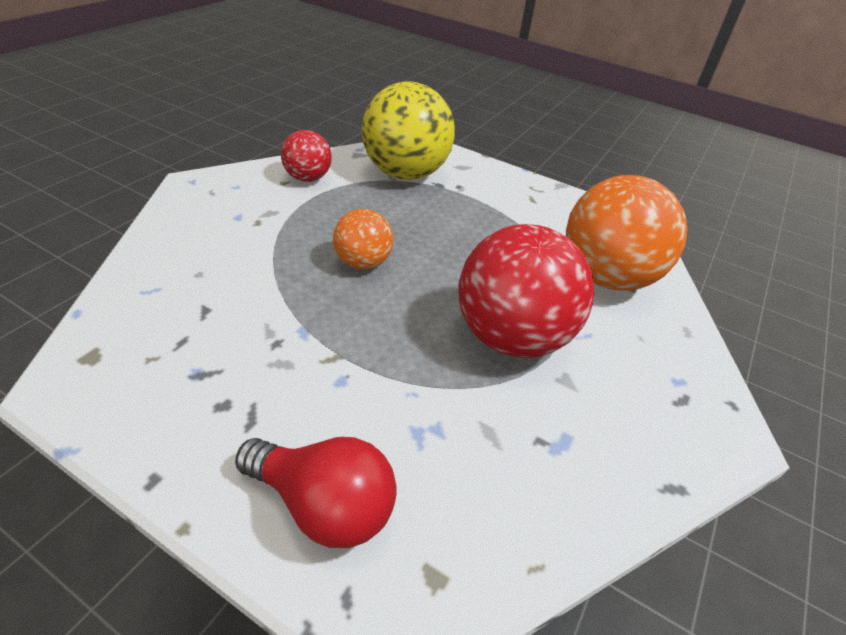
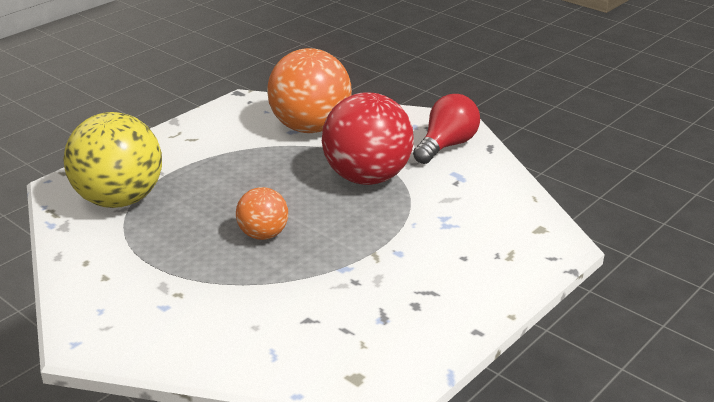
camera: 75 degrees left, 10 degrees down
(307, 178) = (103, 261): red ball -> none
(324, 505) = (497, 263): red light bulb -> red light bulb (446, 145)

